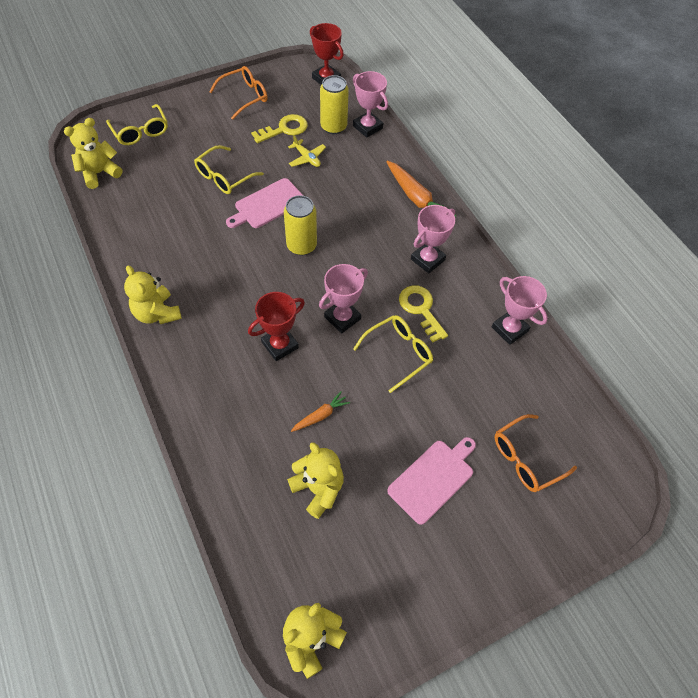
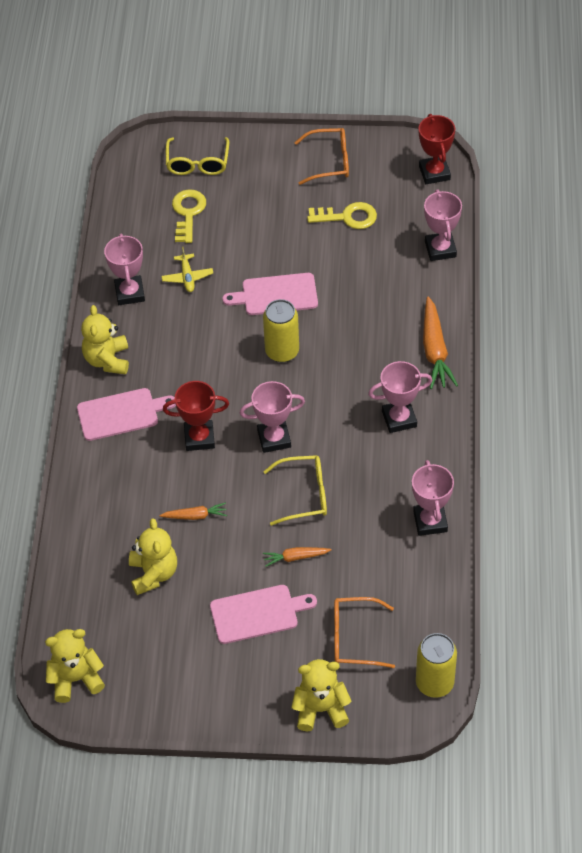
camera: 35 degrees right, 5 degrees down
(99, 173) = (132, 195): yellow teddy bear -> yellow teddy bear (320, 709)
(143, 250) = (129, 293): none -> pink trophy
(197, 355) = (121, 414): none -> pink cutting board
(224, 177) = (251, 247): yellow glasses -> none
(307, 158) = (350, 259): yellow plane -> yellow plane (187, 277)
(333, 127) = (403, 234): yellow can -> yellow can (434, 683)
(421, 309) = (356, 464): yellow key -> yellow key (188, 213)
(429, 411) = (295, 557): none -> orange carrot

